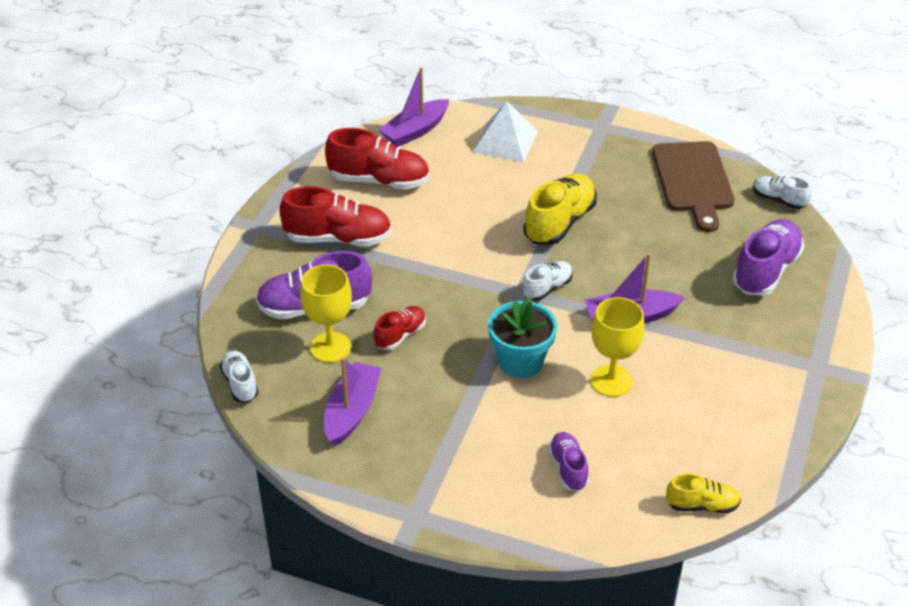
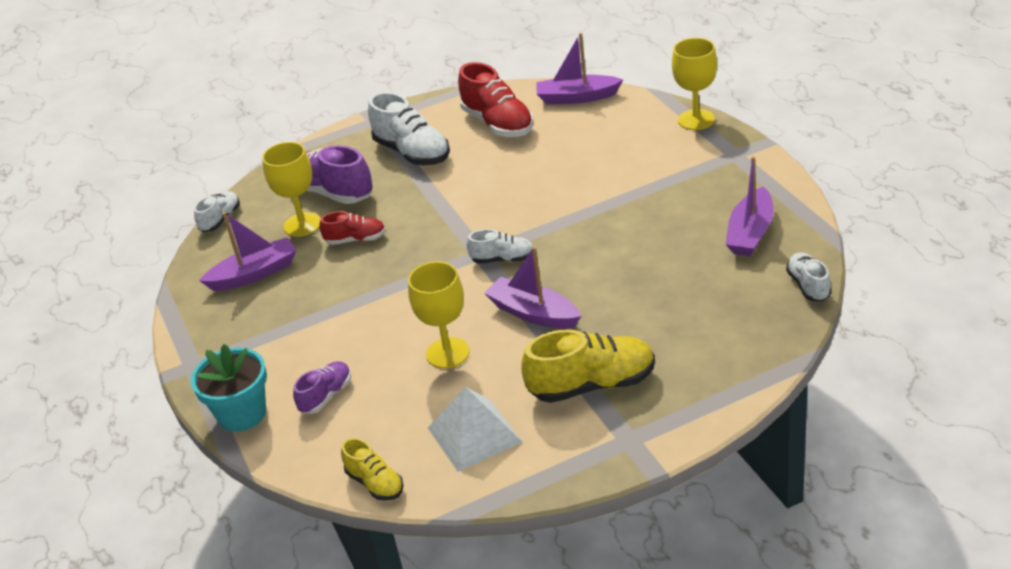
camera: 50 degrees right, 5 degrees down
(338, 238) = (412, 153): red shoe -> white shoe
(505, 141) = (635, 134): white pyramid -> white pyramid (474, 435)
(520, 361) = (406, 302): turquoise flower pot -> turquoise flower pot (242, 414)
(536, 111) = (696, 120): none -> yellow goblet
(559, 222) = (585, 215): yellow shoe -> yellow shoe (592, 385)
(693, 181) = (750, 233): brown cutting board -> purple boat
(766, 270) = (703, 338): purple shoe -> none

